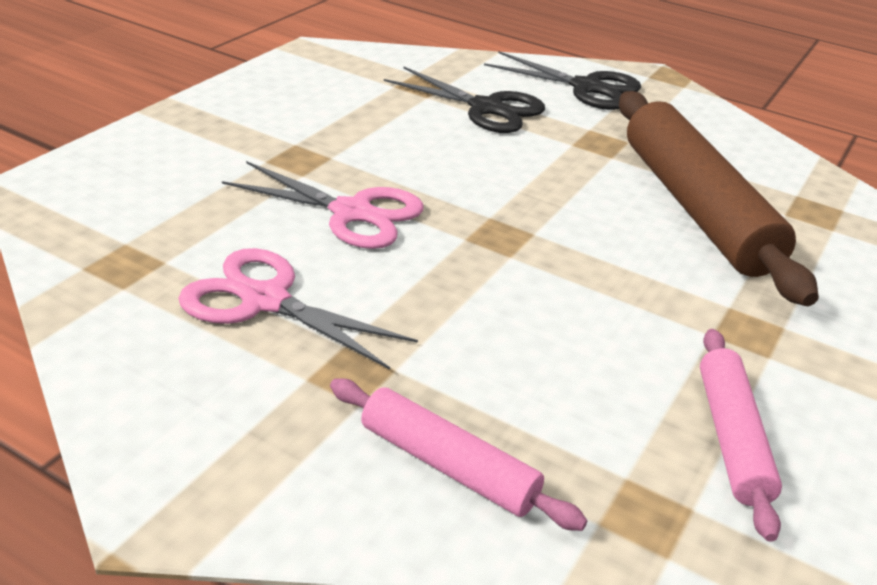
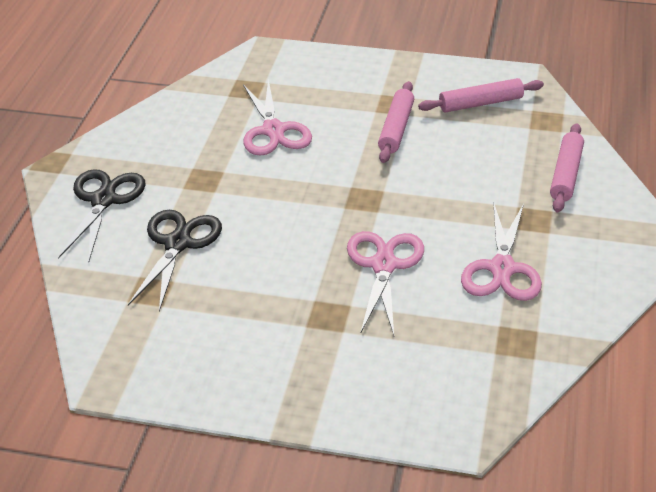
camera: 105 degrees left, 5 degrees up
(669, 311) = (396, 129): none -> pink rolling pin
(695, 207) = (273, 130): brown rolling pin -> pink scissors

